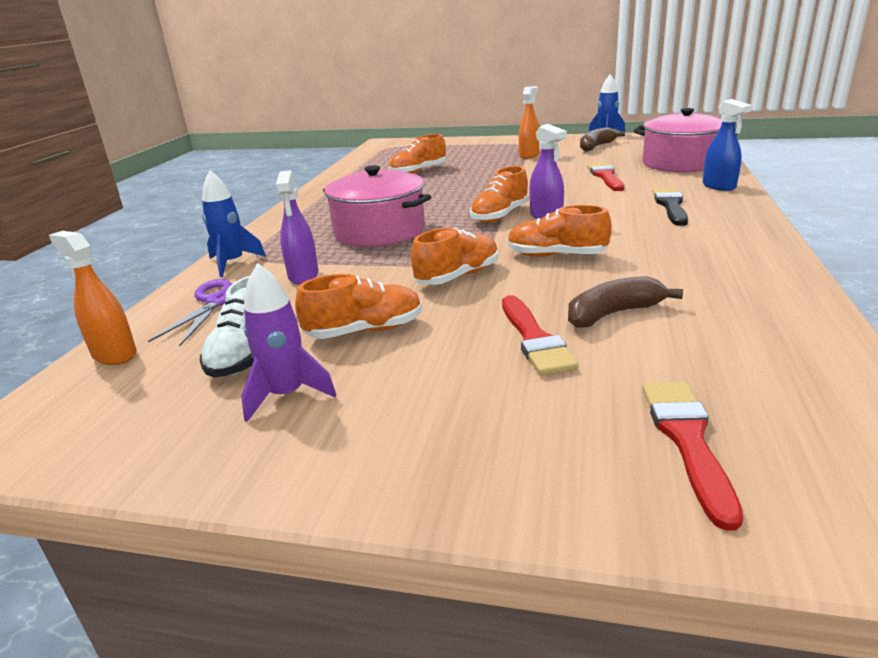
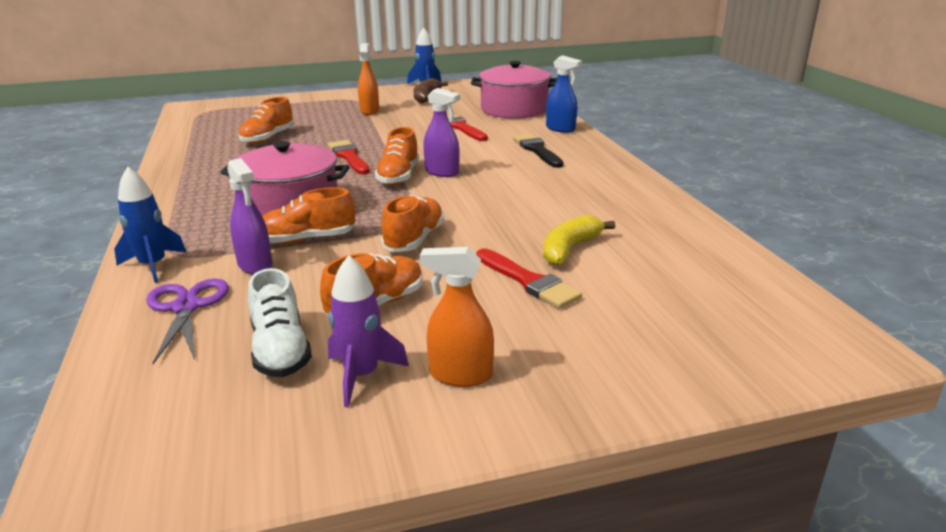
camera: 30 degrees left, 0 degrees up
(114, 354) = (120, 386): orange spray bottle -> orange spray bottle (460, 375)
(556, 256) = (483, 207): orange shoe -> orange shoe (306, 240)
(613, 314) = (570, 249): brown banana -> yellow banana
(687, 440) = (690, 329): red brush -> red brush (349, 157)

